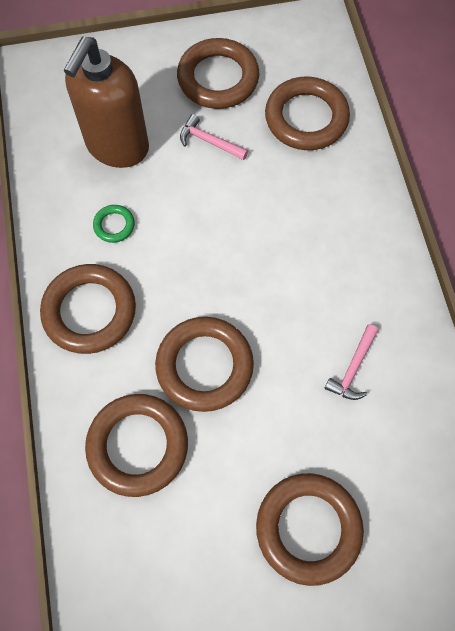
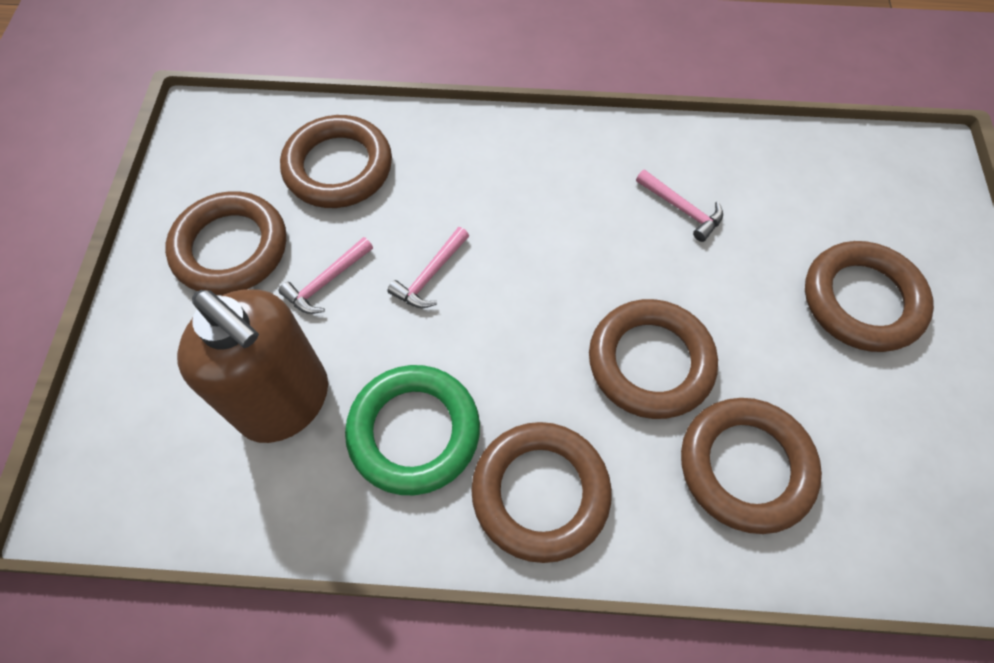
camera: 75 degrees left, 5 degrees down
(114, 225) = (414, 432): green ring -> green ring, size x2.16
(234, 202) = (430, 275): none -> pink hammer

